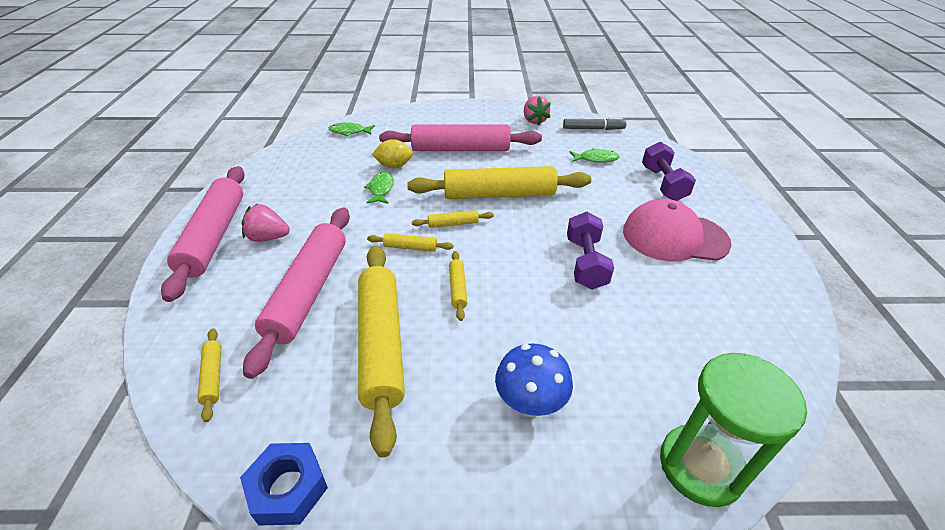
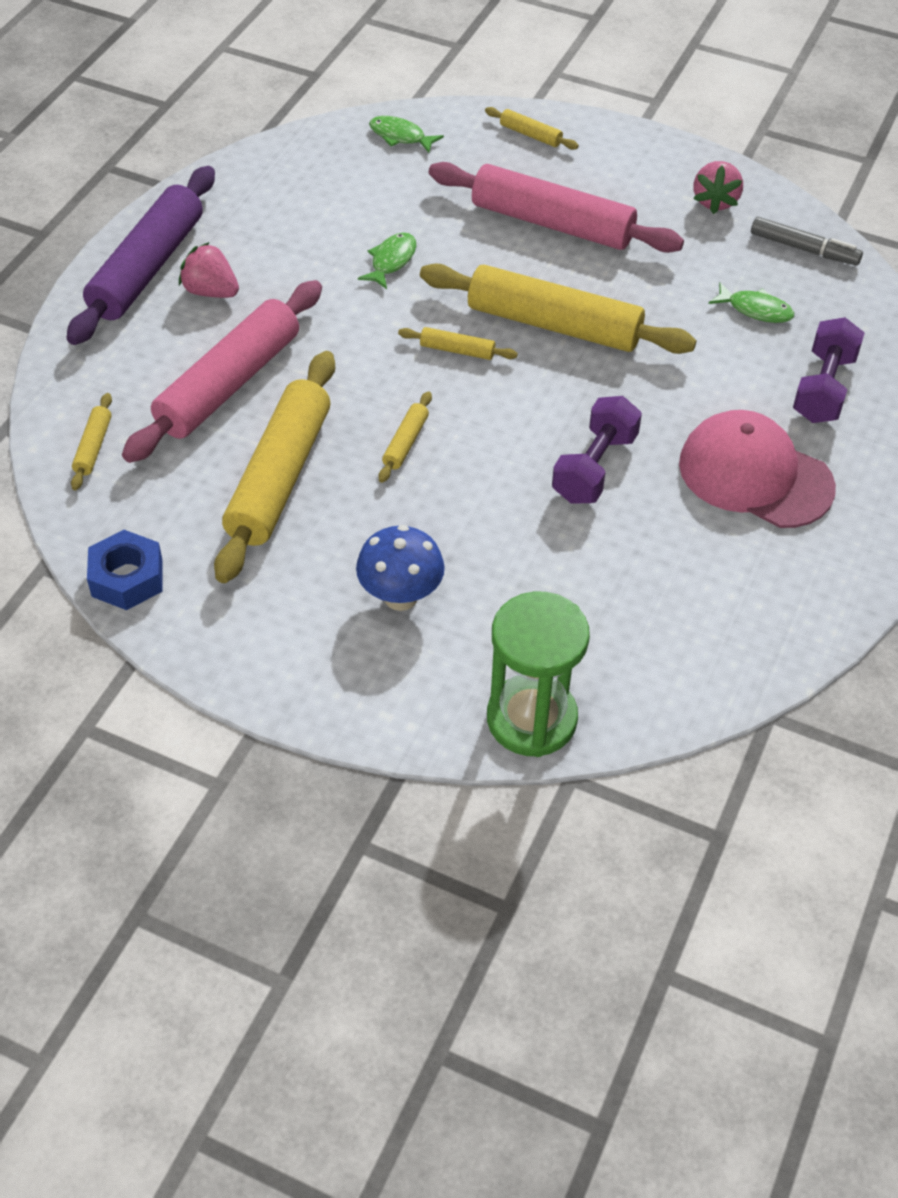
camera: 25 degrees right, 10 degrees up
(214, 236) = (147, 268): pink rolling pin -> purple rolling pin
(394, 166) = (432, 225): yellow lemon -> none
(410, 247) = (380, 366): yellow rolling pin -> yellow rolling pin (530, 135)

